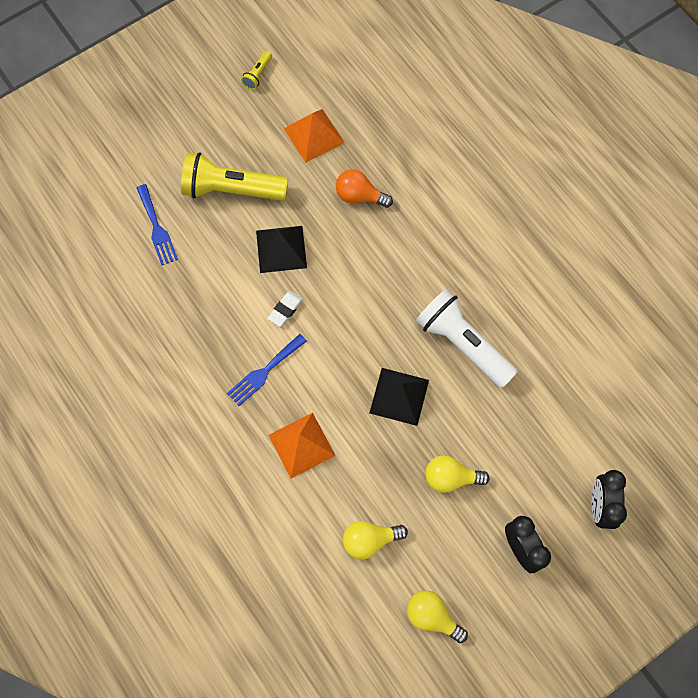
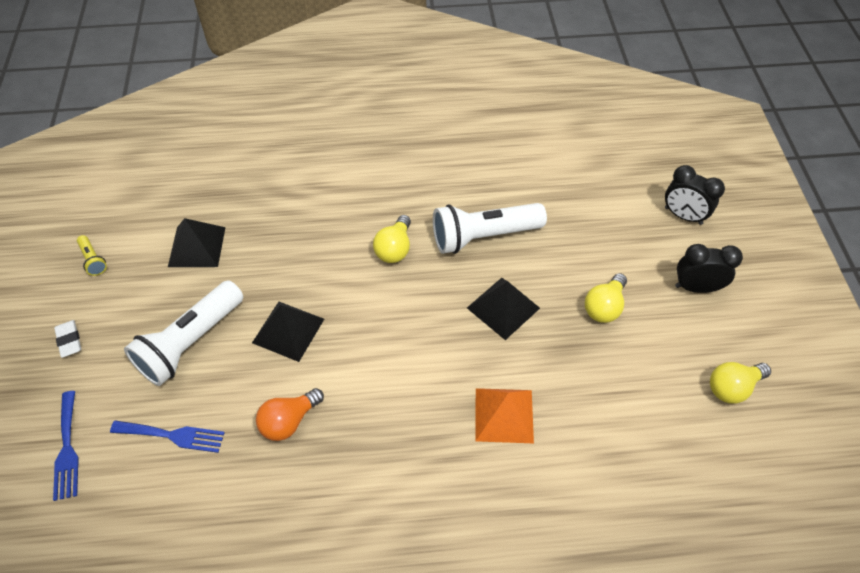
camera: 60 degrees left, 15 degrees down
(231, 189) = (191, 342): yellow flashlight -> white flashlight
(264, 372) = (406, 410): blue fork -> blue fork (67, 449)
(285, 310) = (354, 358): white eraser -> white eraser (69, 340)
(314, 135) = (197, 246): orange pyramid -> black pyramid
(359, 196) = (287, 242): orange light bulb -> orange light bulb (289, 421)
(369, 540) = (633, 403): yellow light bulb -> yellow light bulb (394, 249)

